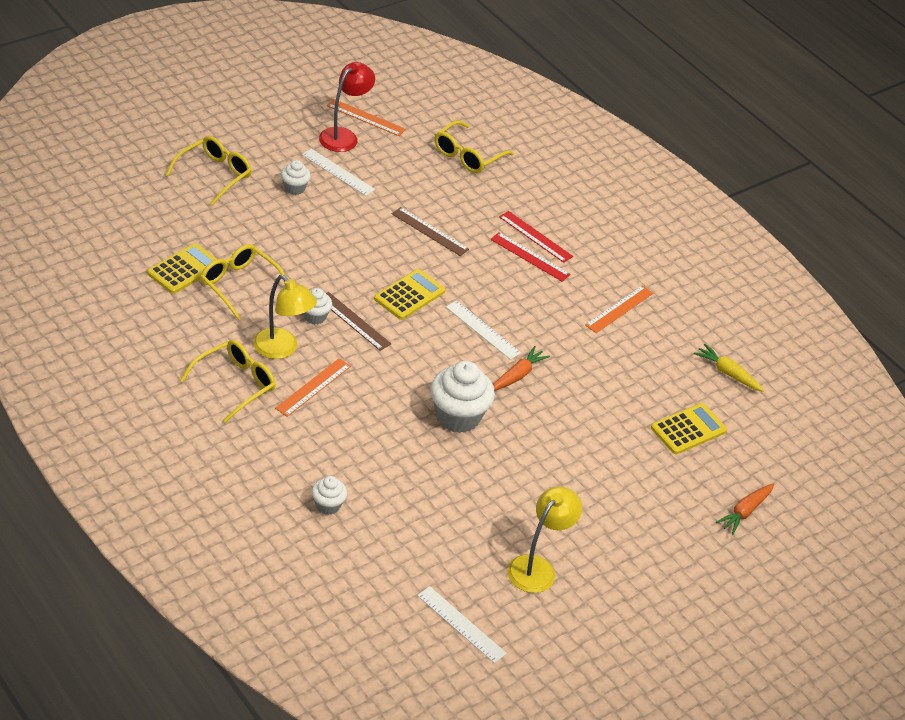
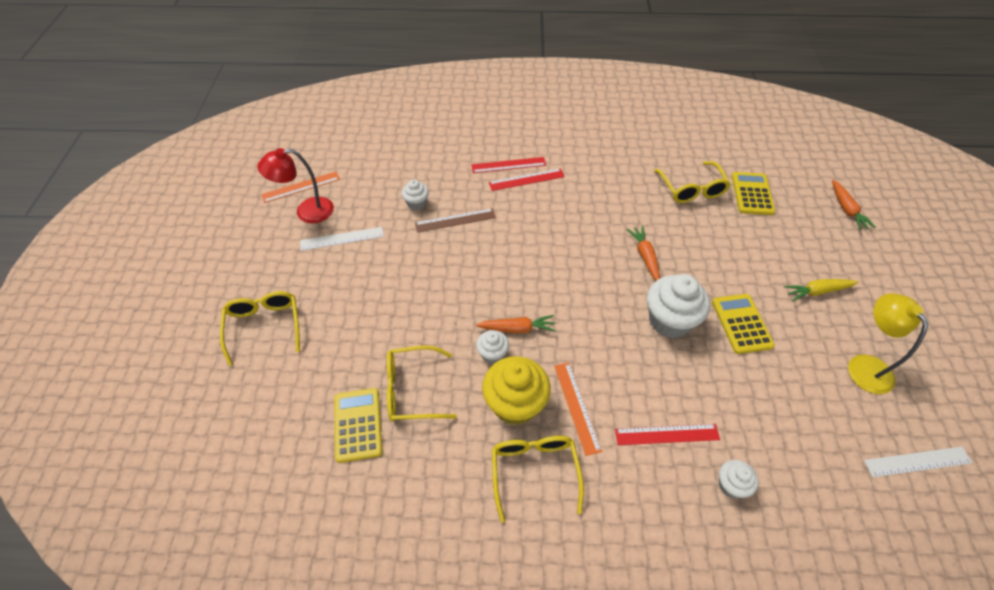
camera: 45 degrees left, 10 degrees up
(281, 349) = (515, 404): yellow lamp -> yellow cupcake
(294, 188) = (333, 278): white cupcake -> white cupcake (416, 203)
(338, 451) = (666, 434): none -> red ruler
(343, 136) = (307, 212): red lamp -> red lamp turned 90 degrees counterclockwise
(353, 321) = (517, 328): brown ruler -> orange carrot
(409, 295) = (514, 273): yellow calculator -> yellow calculator (741, 323)
(467, 156) = (396, 154): yellow glasses -> yellow glasses (692, 189)
(483, 330) = (583, 249): white ruler -> none
(619, 309) = (612, 163): orange ruler -> none
(727, 373) = (707, 145): yellow carrot -> yellow carrot (817, 291)

